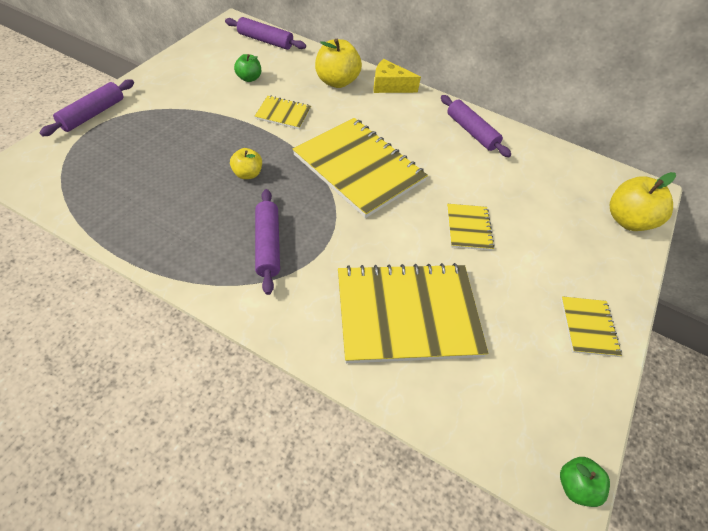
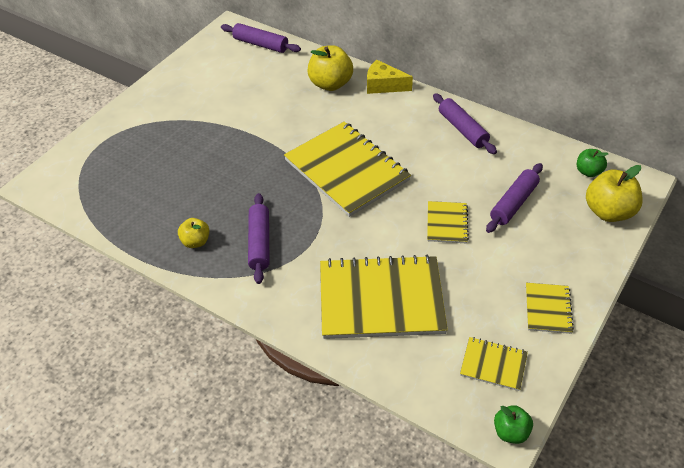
camera: 10 degrees right, 5 degrees down
(93, 114) = (101, 129): purple rolling pin -> purple rolling pin (513, 203)
(247, 174) = (242, 180): yellow apple -> yellow apple (195, 242)
(249, 78) = (244, 85): green apple -> green apple (588, 172)
(283, 114) = (276, 120): yellow notebook -> yellow notebook (493, 365)

